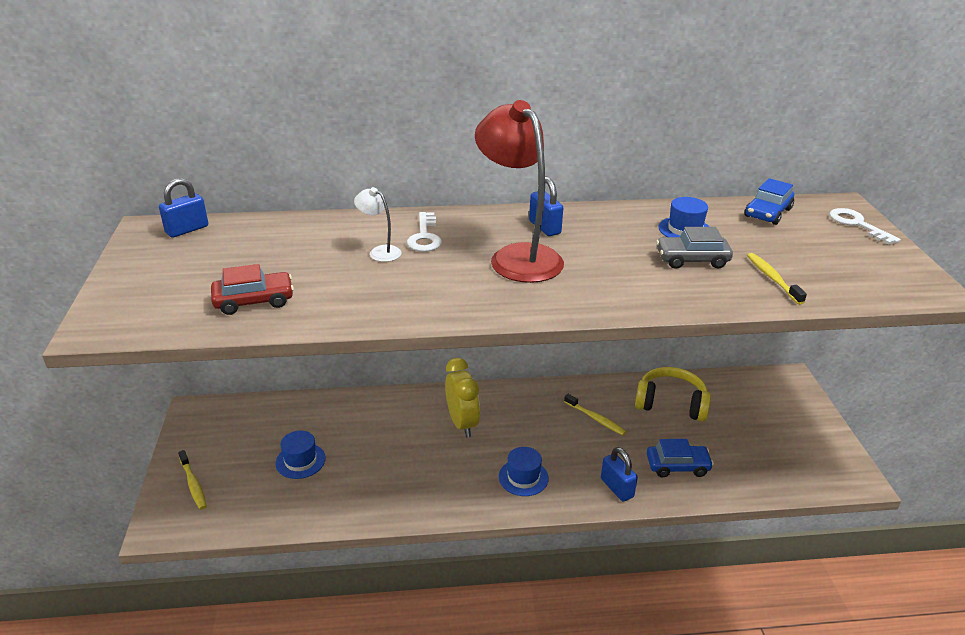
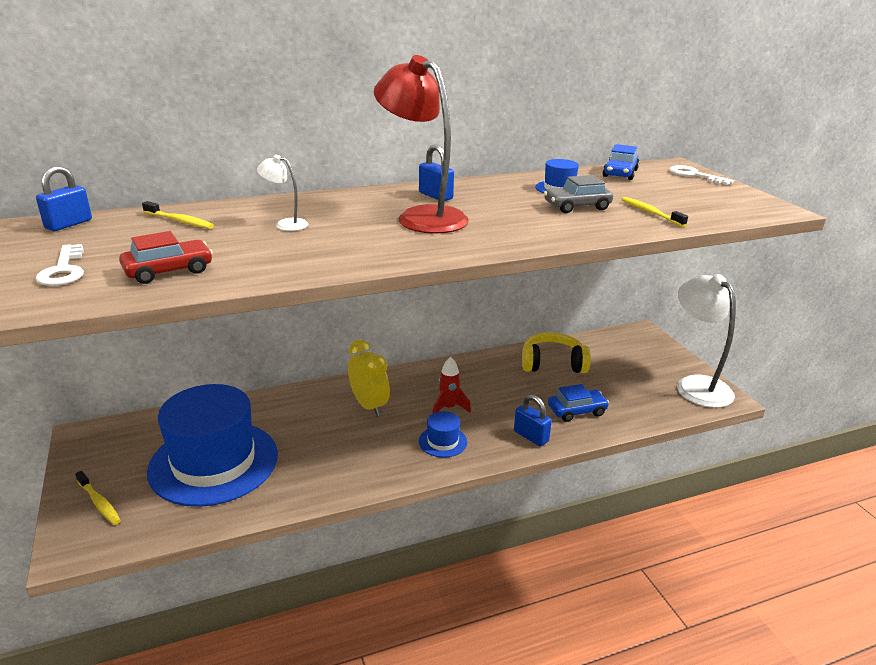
camera: 15 degrees left, 5 degrees down
(300, 461) = (214, 462): blue hat -> blue hat, size x2.44
(424, 237) = (325, 210): white key -> white key (63, 270)
(541, 439) = (448, 408): none -> red rocket
(595, 418) = (491, 384): yellow toothbrush -> yellow toothbrush (180, 221)
(828, 457) = (696, 385): none -> white lamp

